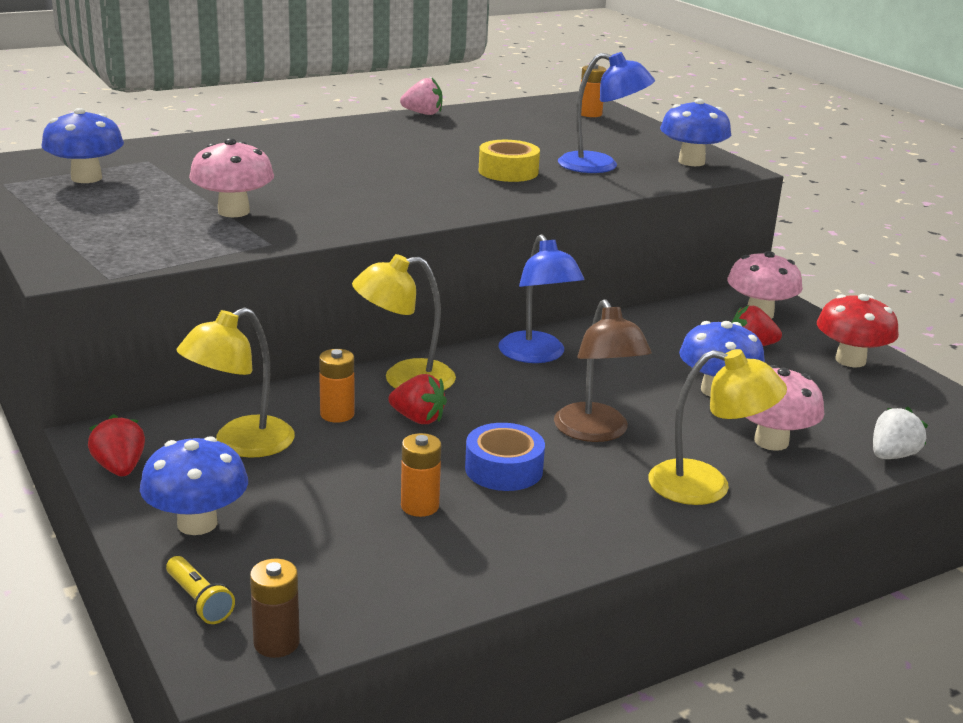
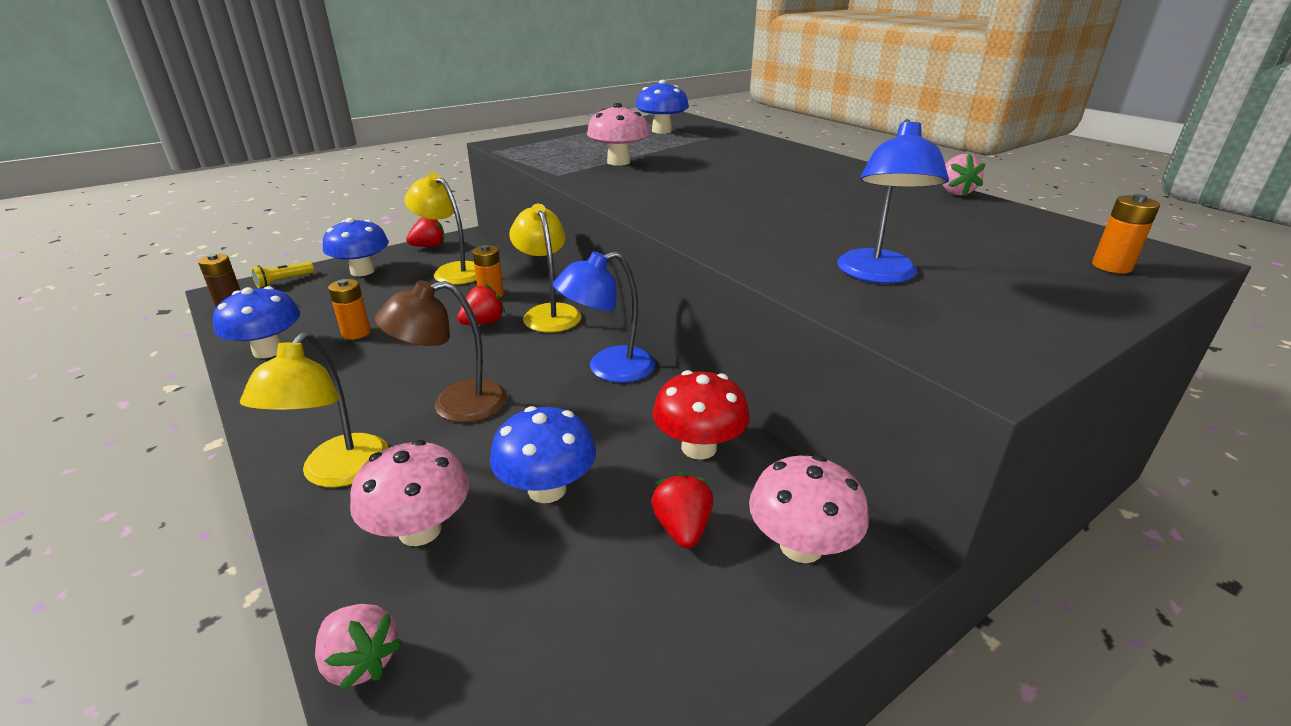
camera: 85 degrees right, 5 degrees up
(418, 419) = (483, 323): red strawberry -> red strawberry turned 150 degrees counterclockwise
(504, 469) = (399, 362): blue tape -> none
(508, 171) = (800, 232): yellow tape -> none
(691, 162) = (977, 335): blue mushroom -> blue mushroom (268, 350)
(850, 360) = (670, 651): red mushroom -> red mushroom (699, 447)
(892, 455) = (361, 661): white strawberry -> pink strawberry

